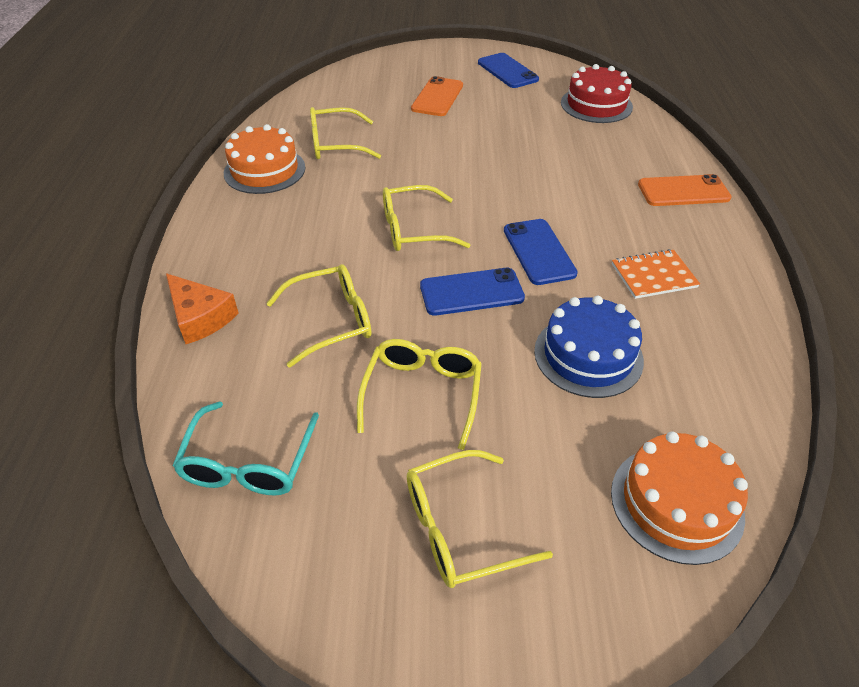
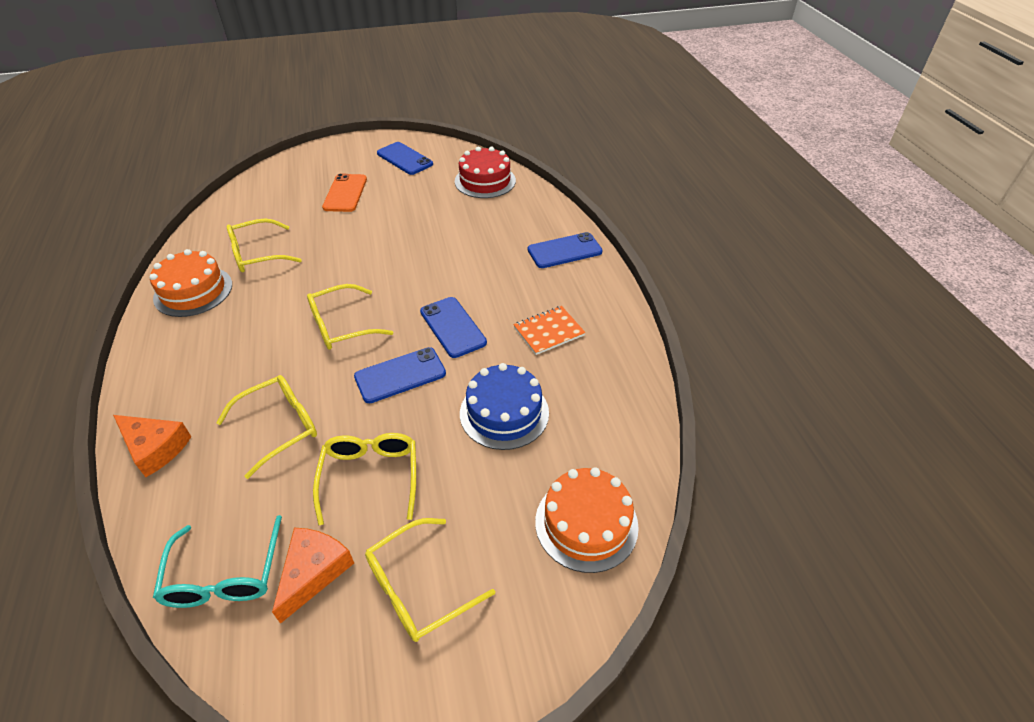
camera: 15 degrees left, 0 degrees up
(344, 482) = (314, 572): none -> orange cheese
(683, 191) = (564, 251): orange phone -> blue phone

